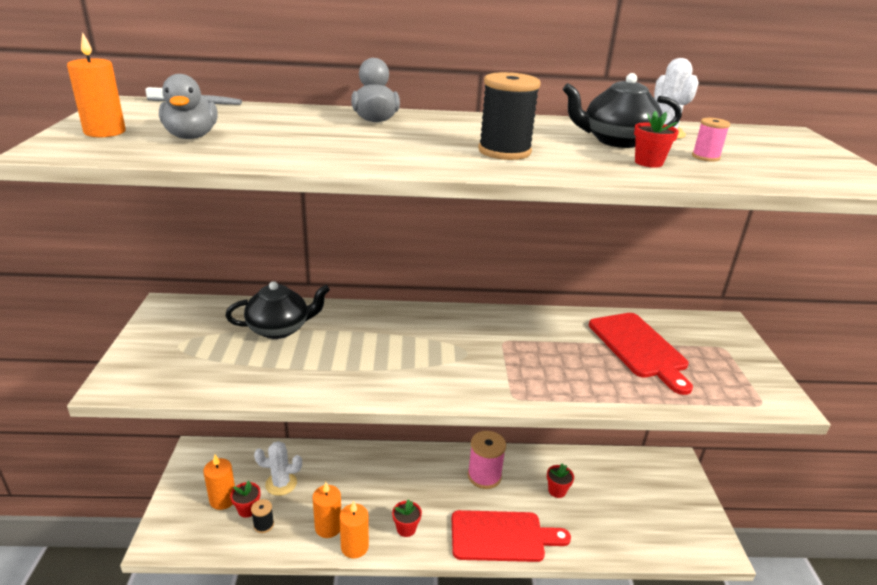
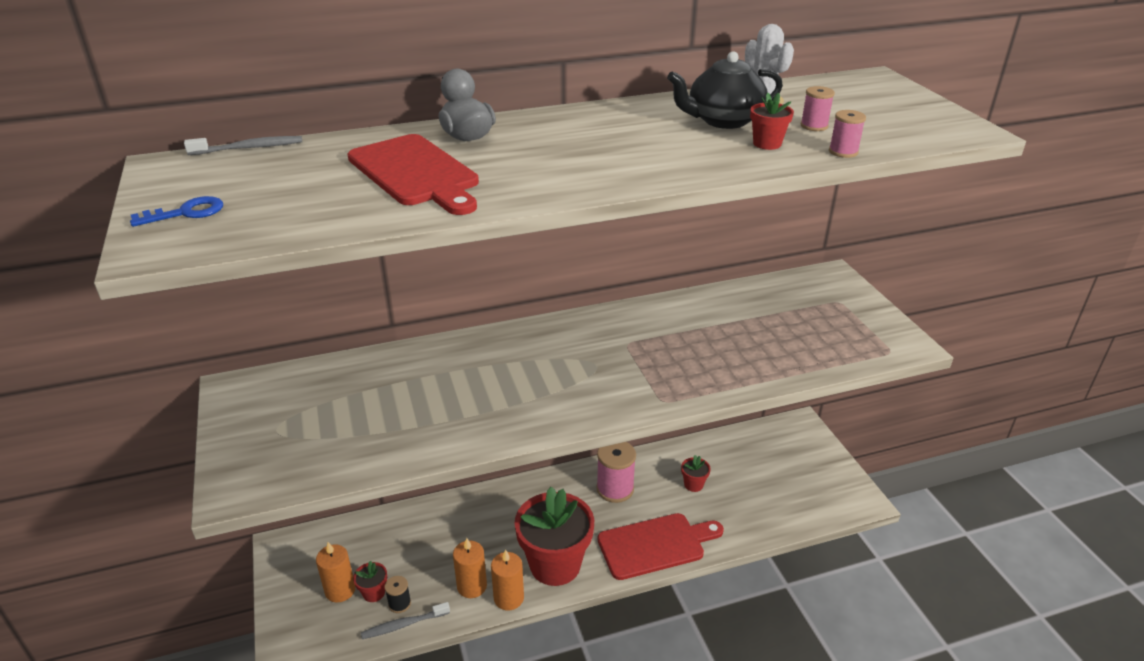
camera: 15 degrees left, 5 degrees up
(105, 132) = (186, 213): orange candle -> blue key
(191, 137) = (290, 200): grey duck -> none
(259, 544) = (403, 625): none -> grey toothbrush
(280, 329) = (382, 384): black teapot -> none
(281, 484) = (398, 555): white cactus -> none
(406, 528) = (555, 564): red flower pot -> red flower pot, size x2.41
(504, 151) = (626, 156): black spool -> none
(639, 348) = (761, 320): red cutting board -> red cutting board (415, 173)
(725, 179) = (843, 152): none -> pink spool

